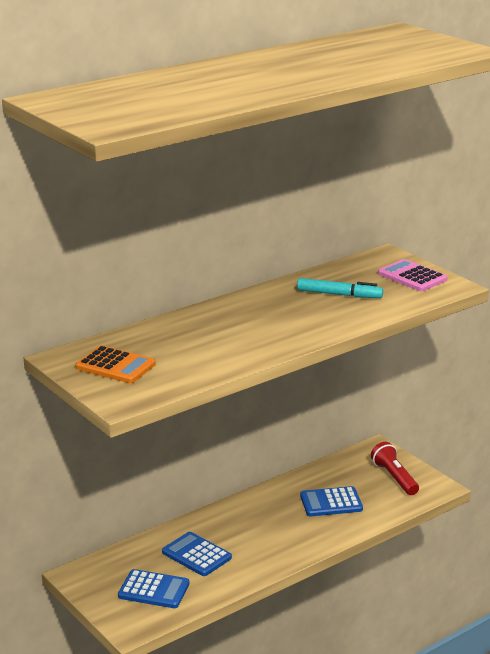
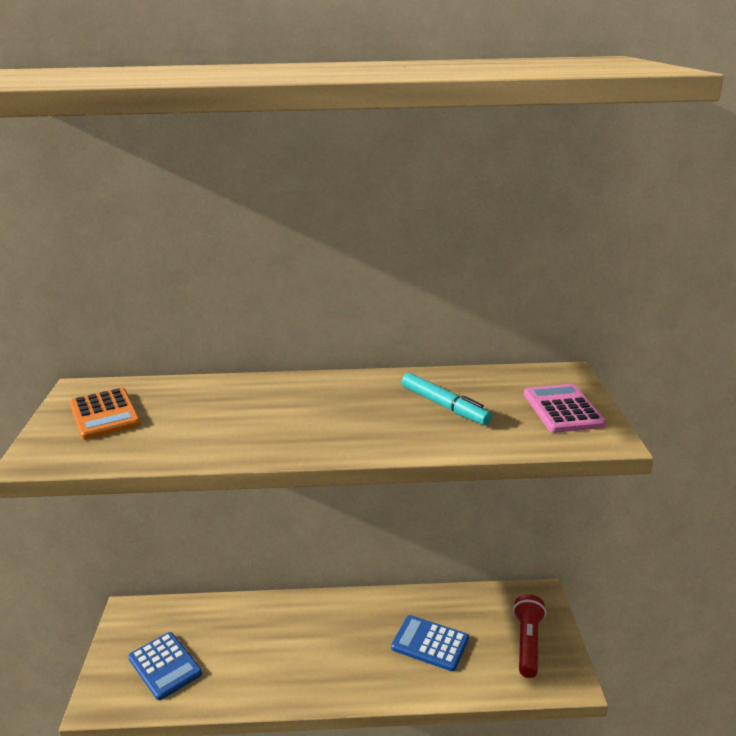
camera: 35 degrees right, 0 degrees up
(196, 555) = (243, 643): blue calculator -> none

